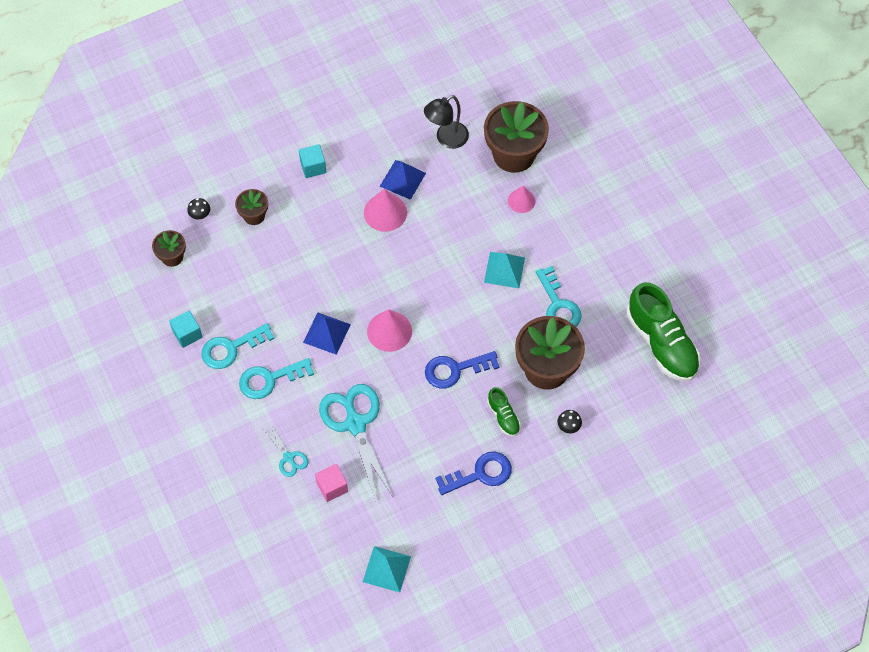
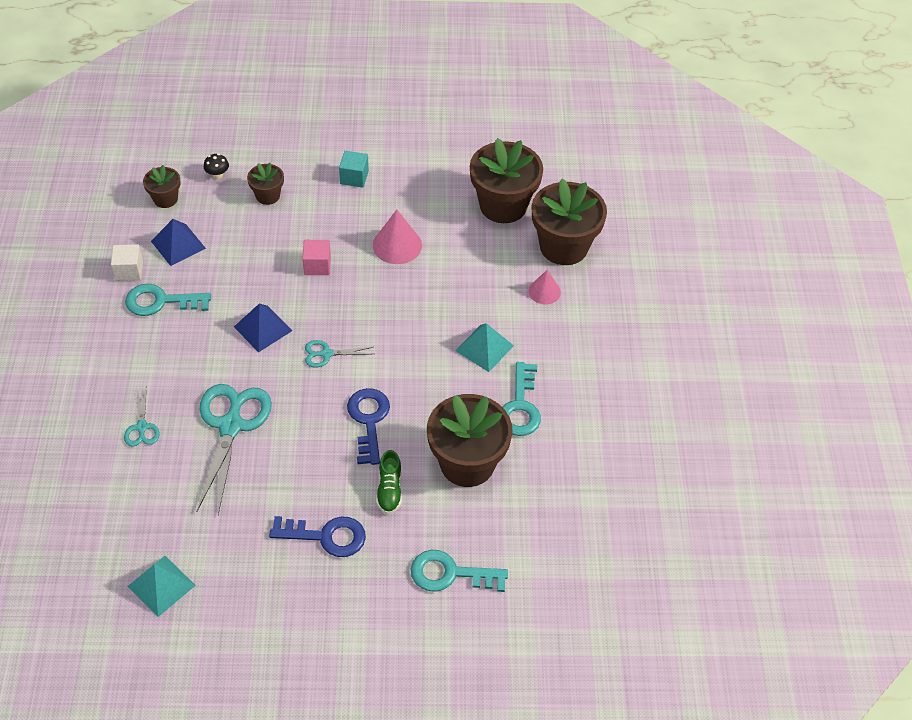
camera: 25 degrees right, 10 degrees down
(187, 334) = (129, 271): turquoise cube -> white cube
(269, 379) = (176, 346): turquoise key -> turquoise key (450, 574)
(332, 487) = (164, 476): pink cube -> pink cube (317, 265)
(389, 331) = (326, 354): pink cone -> turquoise scissors
(402, 179) = (435, 223): blue pyramid -> blue pyramid (178, 244)
(446, 139) = (503, 205): black lamp -> brown flower pot
(455, 370) = (368, 420): blue key -> blue key turned 75 degrees clockwise
(568, 427) = (453, 533): black mushroom -> none
(661, 343) = (612, 494): green shoe -> none

